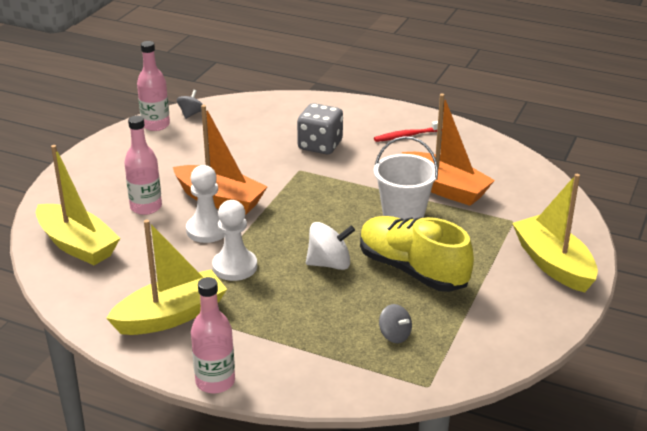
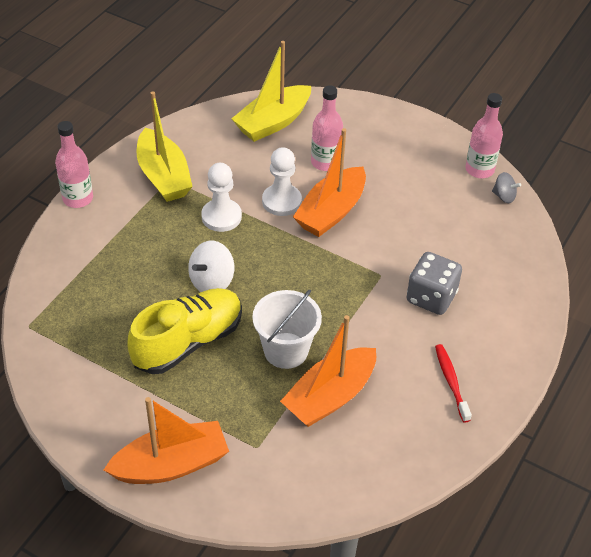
camera: 95 degrees right, 15 degrees up
(329, 264) = (212, 281): white spinning top -> white spinning top turned 45 degrees clockwise
(394, 335) = (98, 314): grey spinning top -> none
(553, 264) = (171, 464): yellow boat -> orange boat

